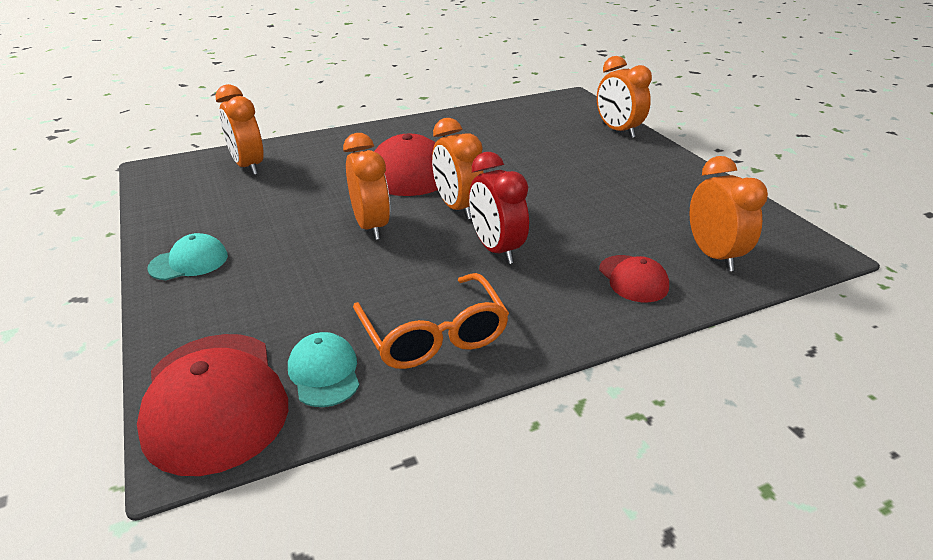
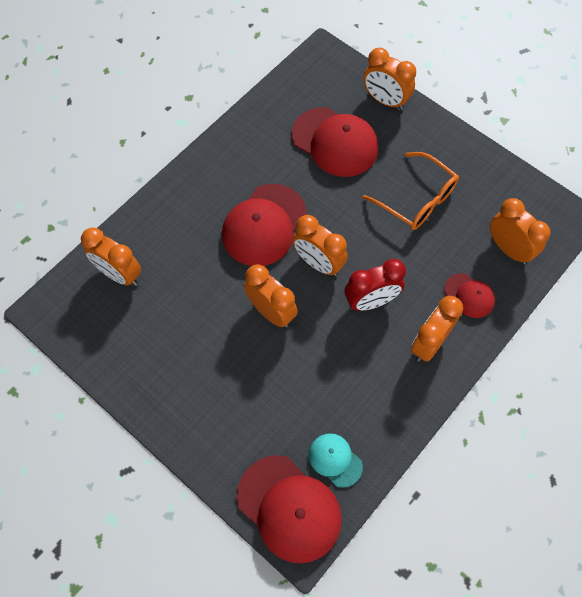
camera: 25 degrees left, 30 degrees up
(189, 262) = (173, 405): turquoise cap -> none
(434, 335) = (378, 401): orange glasses -> orange glasses (417, 199)
(496, 249) = (371, 301): red clock -> red clock turned 60 degrees counterclockwise
(543, 142) = (335, 142): none -> red cap
(547, 304) = (429, 343): none -> orange clock

